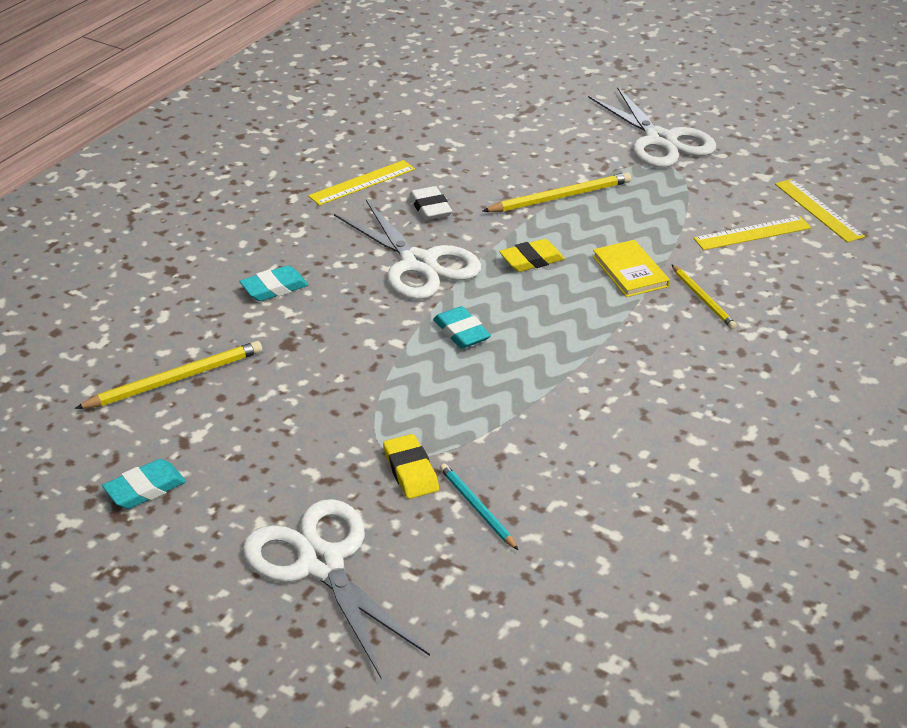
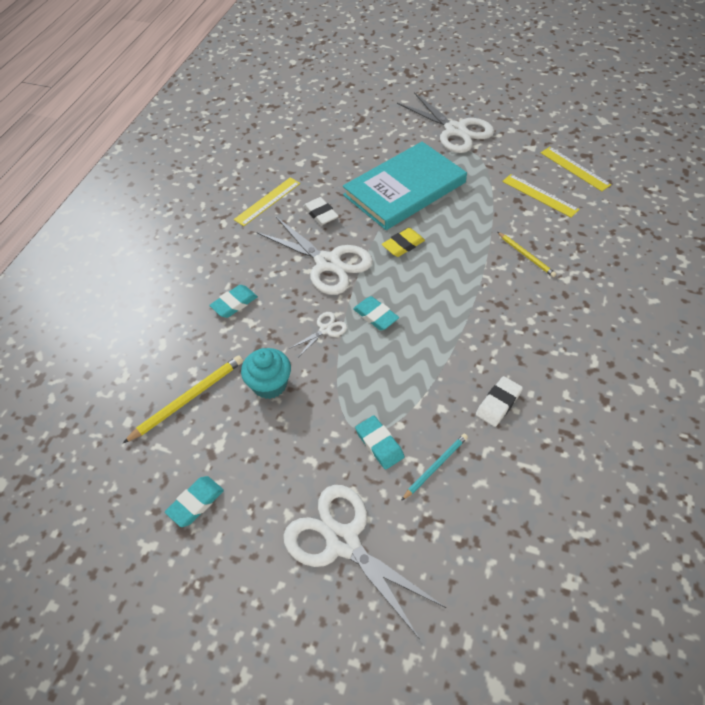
camera: 10 degrees left, 15 degrees up
(288, 382) = (270, 384): none -> turquoise cupcake
(386, 336) = (325, 329): none -> white scissors
(410, 471) = (379, 444): yellow eraser -> turquoise eraser
(477, 508) = (435, 467): turquoise pencil -> turquoise pencil turned 90 degrees clockwise
(559, 197) = (405, 189): yellow pencil -> turquoise book
(593, 456) = (498, 403): none -> white eraser
(630, 271) = (471, 242): yellow book -> none
(752, 233) = (539, 195): yellow ruler -> yellow ruler turned 75 degrees clockwise

